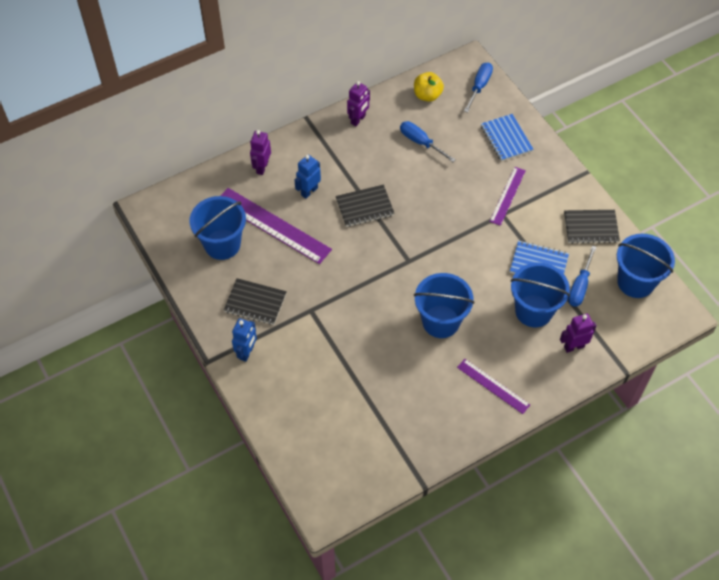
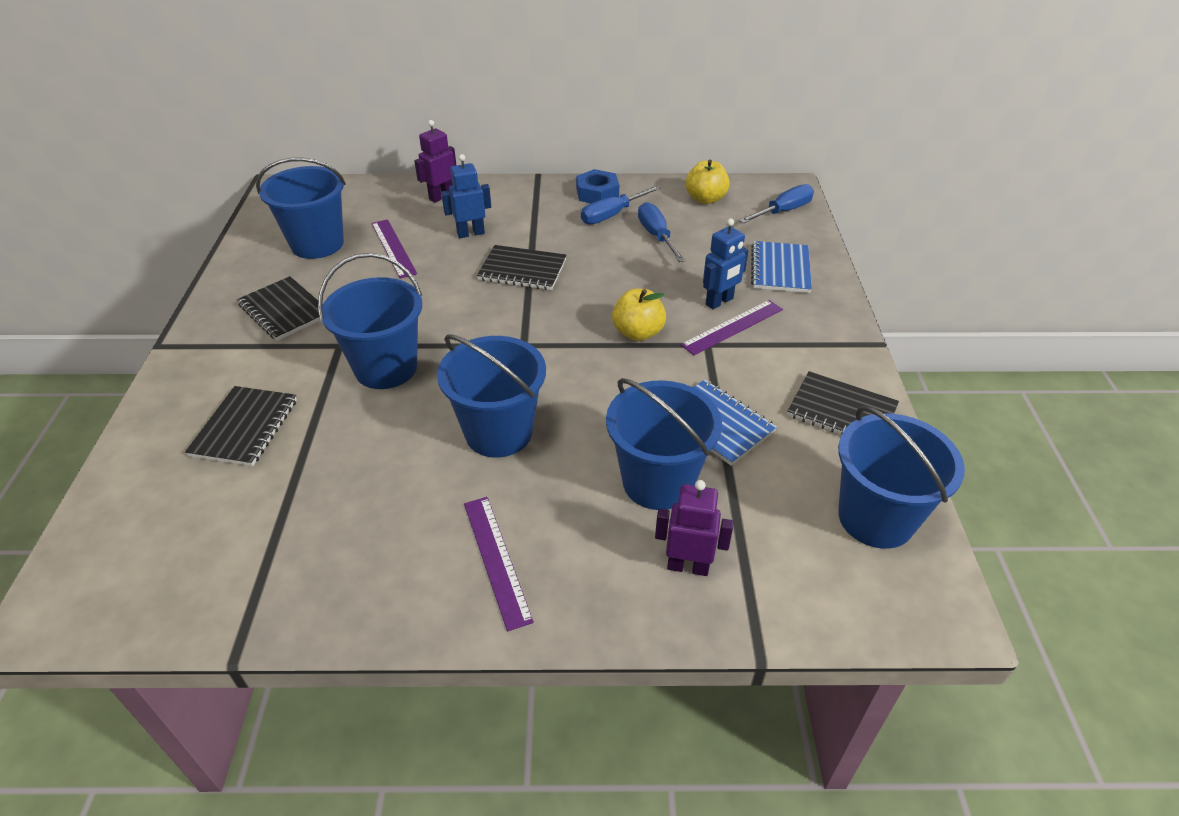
camera: 30 degrees right, 15 degrees down
(247, 352) = (211, 356): blue robot -> blue robot (719, 302)
(273, 225) = (393, 248): purple ruler -> purple ruler, size x0.57
(313, 383) = (245, 428): none -> black notebook
(350, 312) = (386, 368): none -> blue bucket
(358, 119) = (597, 193): purple robot -> blue nut
(462, 223) = (638, 333): none -> yellow apple
(579, 287) = (765, 482): blue screwdriver -> blue screwdriver (611, 215)

